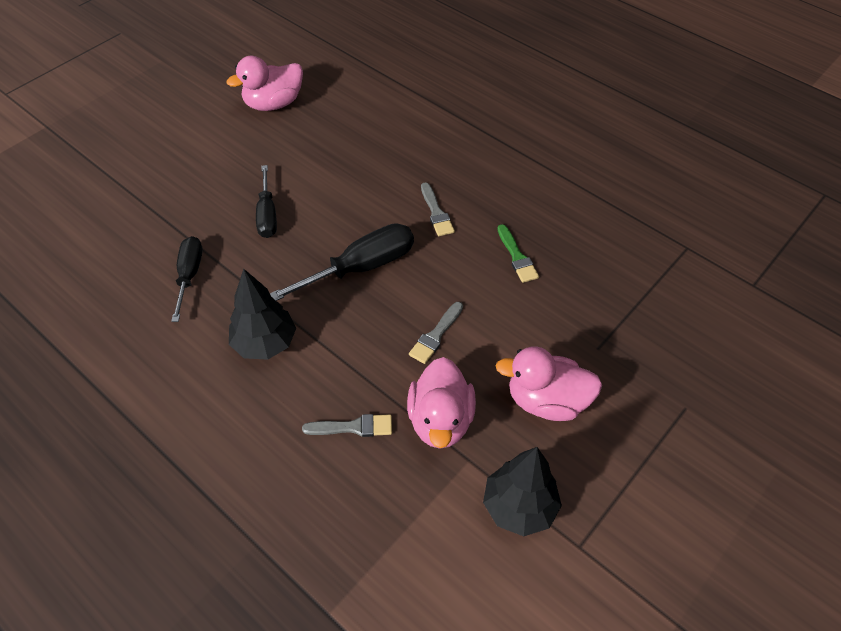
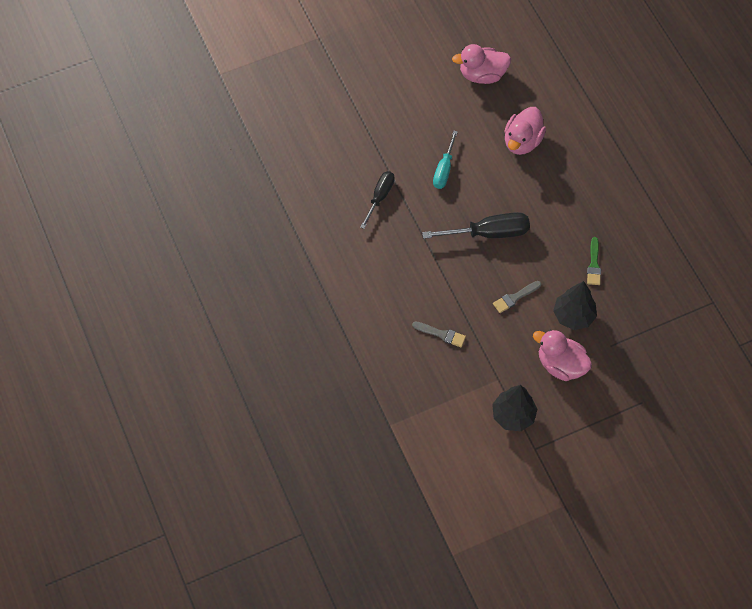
camera: 25 degrees right, 10 degrees up
(265, 344) = (410, 262): black tree -> black tree (573, 316)
(267, 214) = (444, 169): black screwdriver -> turquoise screwdriver
(436, 213) = (556, 211): grey brush -> none
(440, 420) = (493, 350): pink duck -> pink duck (522, 141)

